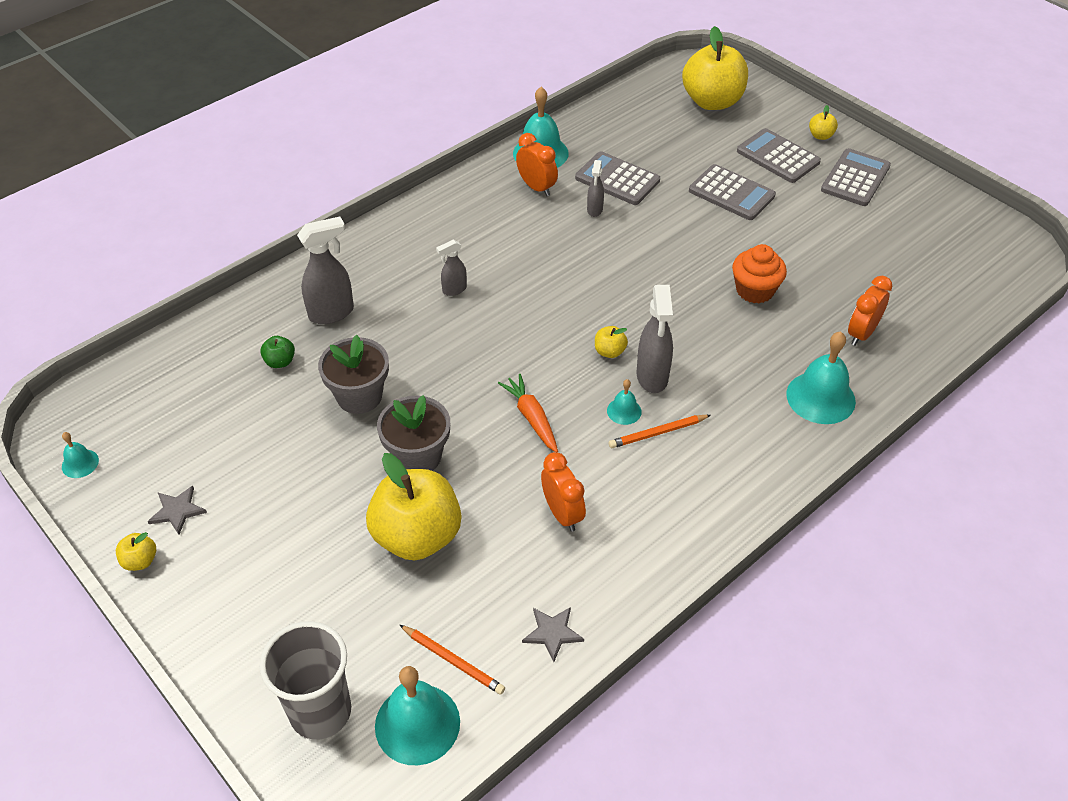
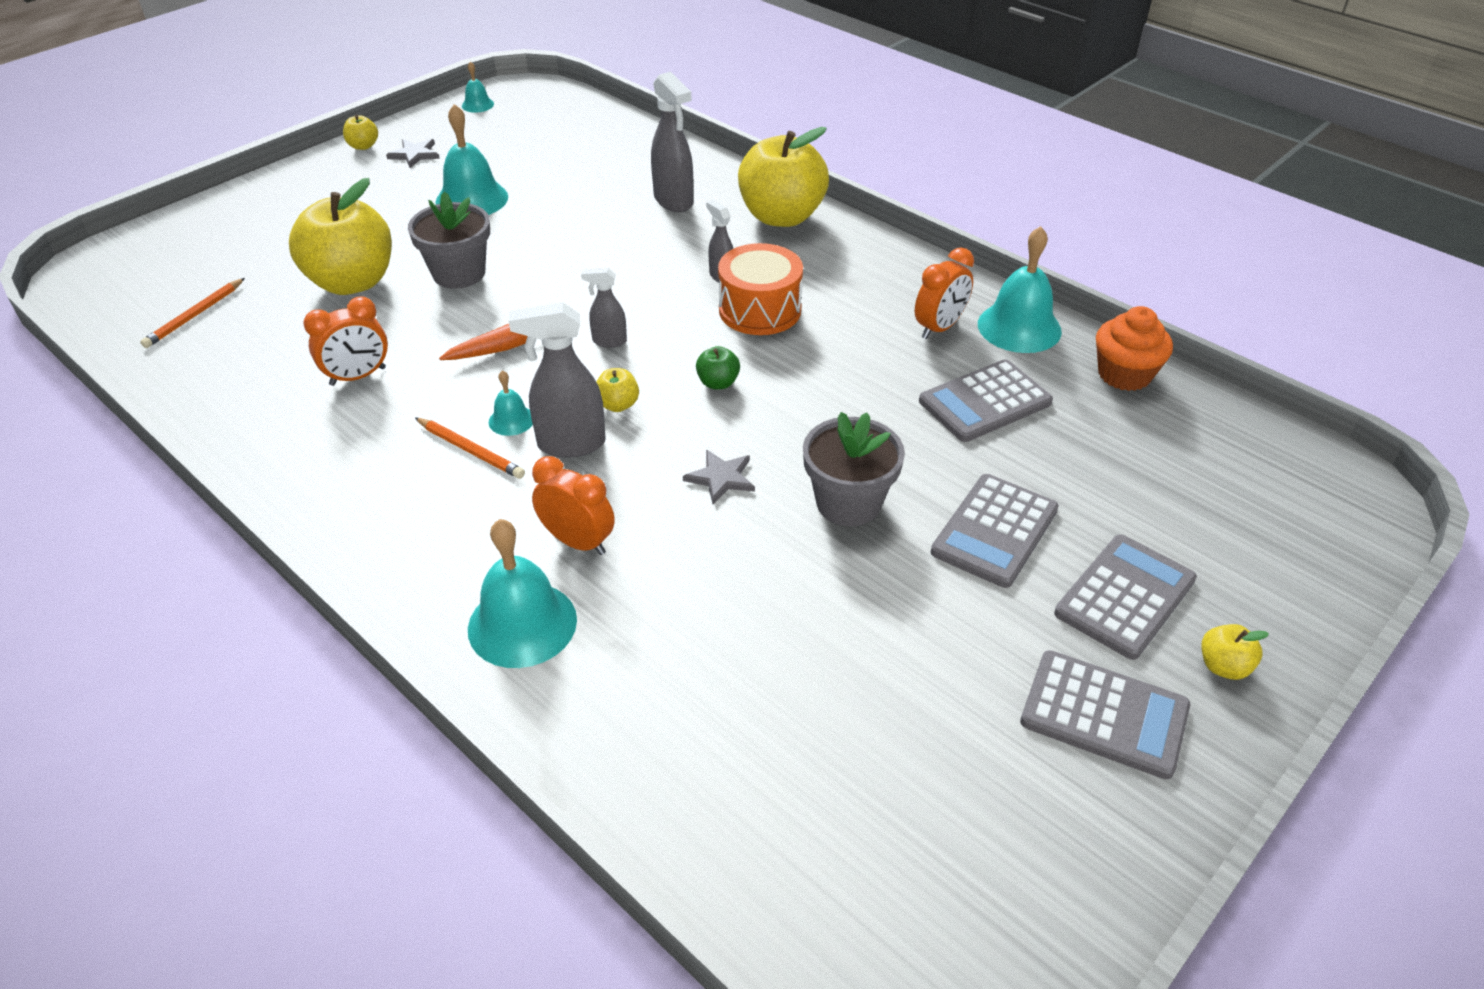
camera: 85 degrees right, 5 degrees down
(280, 362) = (600, 180): green apple -> green apple (718, 383)
(320, 711) = (173, 249): grey cup -> none
(359, 396) = (548, 230): grey flower pot -> grey flower pot (848, 503)
(417, 724) = (135, 301): turquoise bell -> turquoise bell (472, 199)
(503, 272) = (760, 310): none -> orange drum
(552, 633) = (202, 377): grey star -> grey star (721, 478)
(594, 210) = (906, 382): grey spray bottle -> grey spray bottle (609, 341)
(617, 179) = (985, 402): grey calculator -> grey calculator turned 150 degrees counterclockwise
(658, 433) = (470, 450): orange pencil -> orange pencil turned 150 degrees clockwise
(712, 101) = (1253, 510): yellow apple -> yellow apple (781, 216)
(755, 290) = (756, 554): orange cupcake -> orange cupcake (1124, 374)
(861, 333) = (665, 689): orange clock -> orange clock (578, 542)

